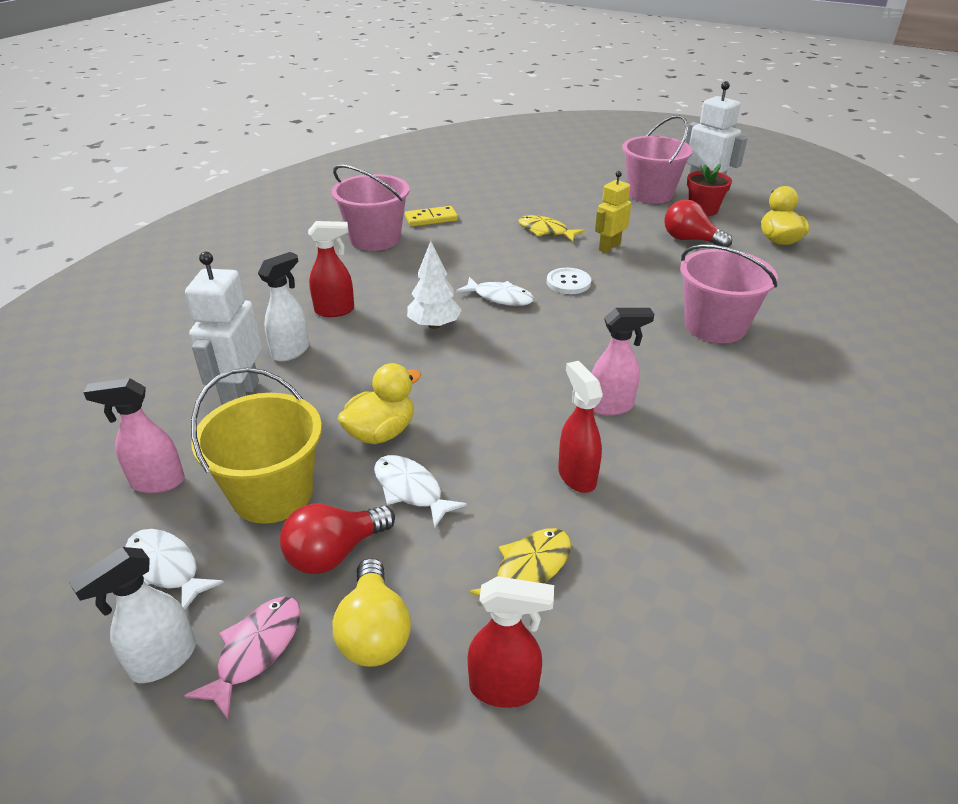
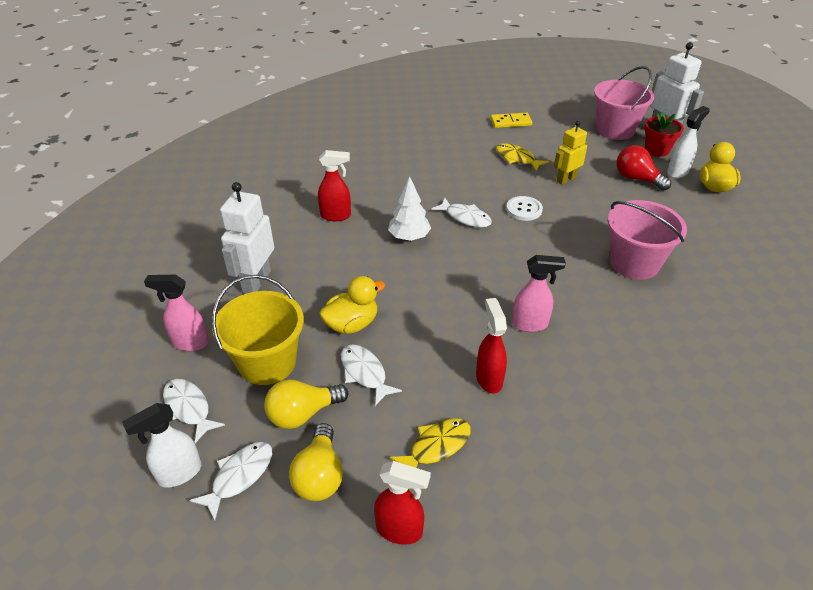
camera: 10 degrees right, 5 degrees up
(256, 650) = (239, 476): pink fish -> white fish
(291, 351) = (298, 248): white spray bottle -> white spray bottle (678, 172)
(335, 553) = (303, 414): red light bulb -> yellow light bulb
(375, 239) = (378, 153): pink bucket -> none
(431, 219) = (426, 138): yellow domino -> yellow domino (510, 122)

